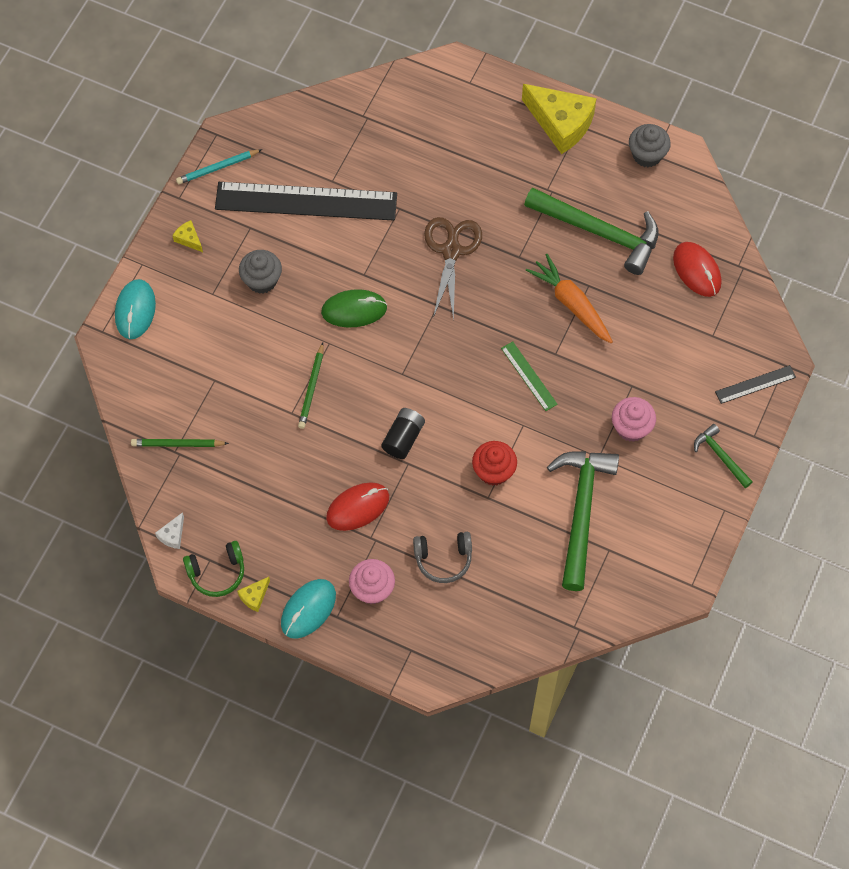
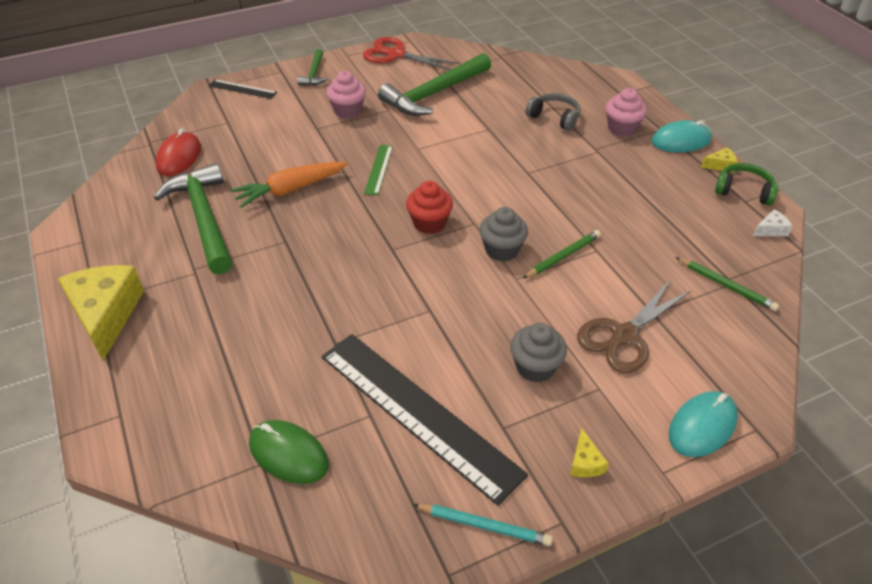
camera: 140 degrees left, 20 degrees down
(354, 310) = (468, 288): green mouse -> green mouse (288, 454)
(358, 507) = (593, 170): red mouse -> none
(403, 438) = (516, 187): black battery -> none
(451, 251) = (333, 279): brown scissors -> brown scissors (624, 336)
(493, 471) = (469, 138): red cupcake -> red cupcake (429, 223)
(571, 304) = (290, 189): orange carrot -> orange carrot turned 60 degrees clockwise
(647, 155) = (87, 244): grey cupcake -> grey cupcake (502, 250)
(679, 547) = (395, 55): none -> red scissors

